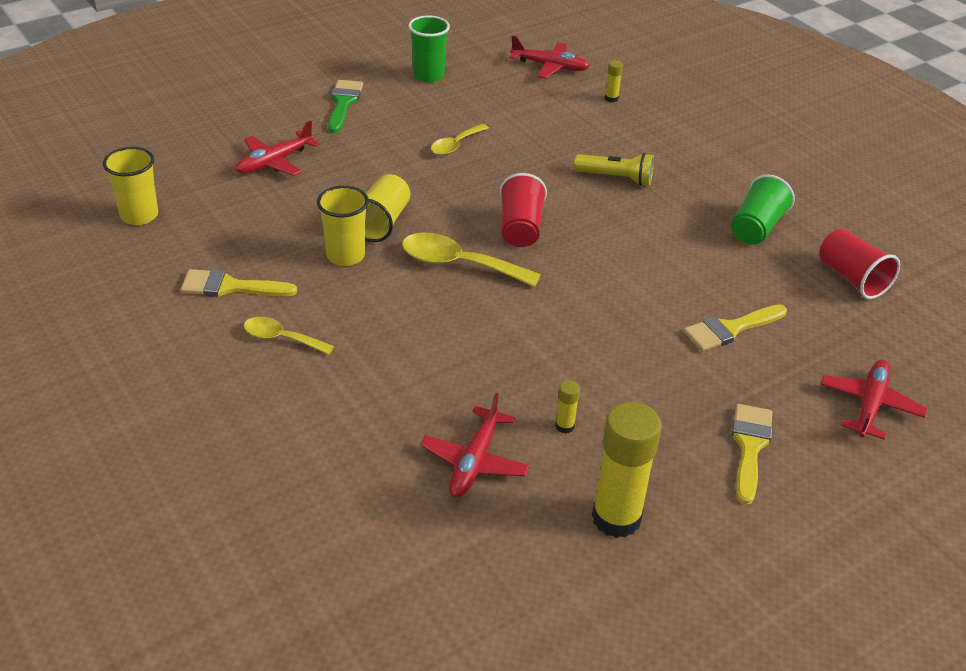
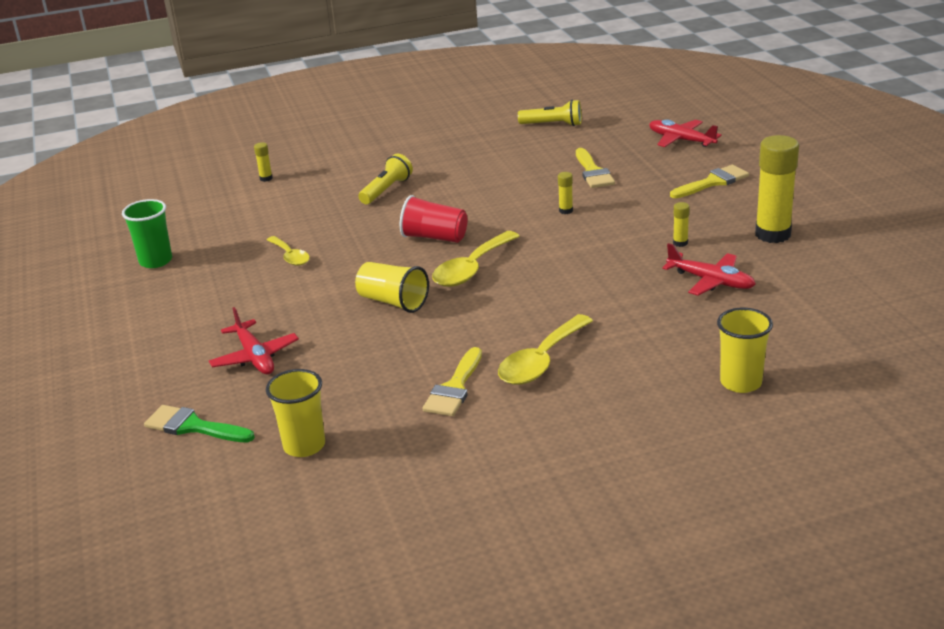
camera: 70 degrees left, 10 degrees down
(281, 338) = (541, 361): yellow spoon -> yellow spoon, size x1.63
(343, 103) = (171, 311): green brush -> green brush (193, 426)
(345, 255) = (434, 323): yellow cup -> yellow cup (740, 382)
(549, 66) = (190, 200): red plane -> none
(616, 317) = (566, 211): none -> yellow glue stick
(749, 447) = (712, 182): yellow brush -> yellow brush turned 120 degrees clockwise
(756, 227) = (480, 147): green cup -> none
(852, 278) = (553, 125): red cup -> yellow flashlight

